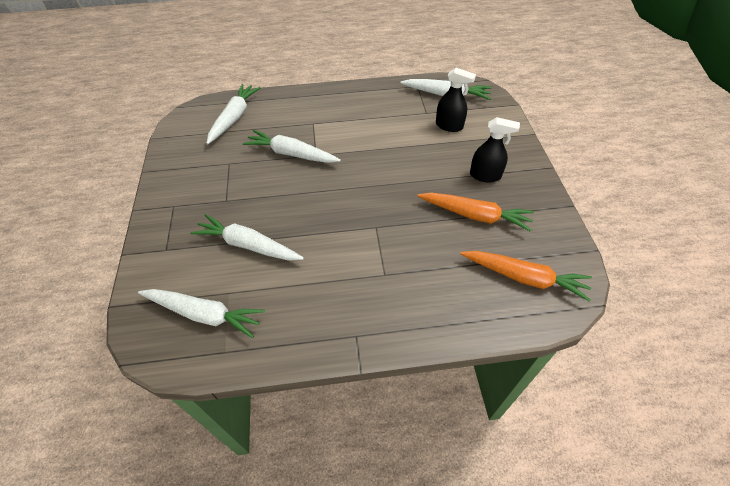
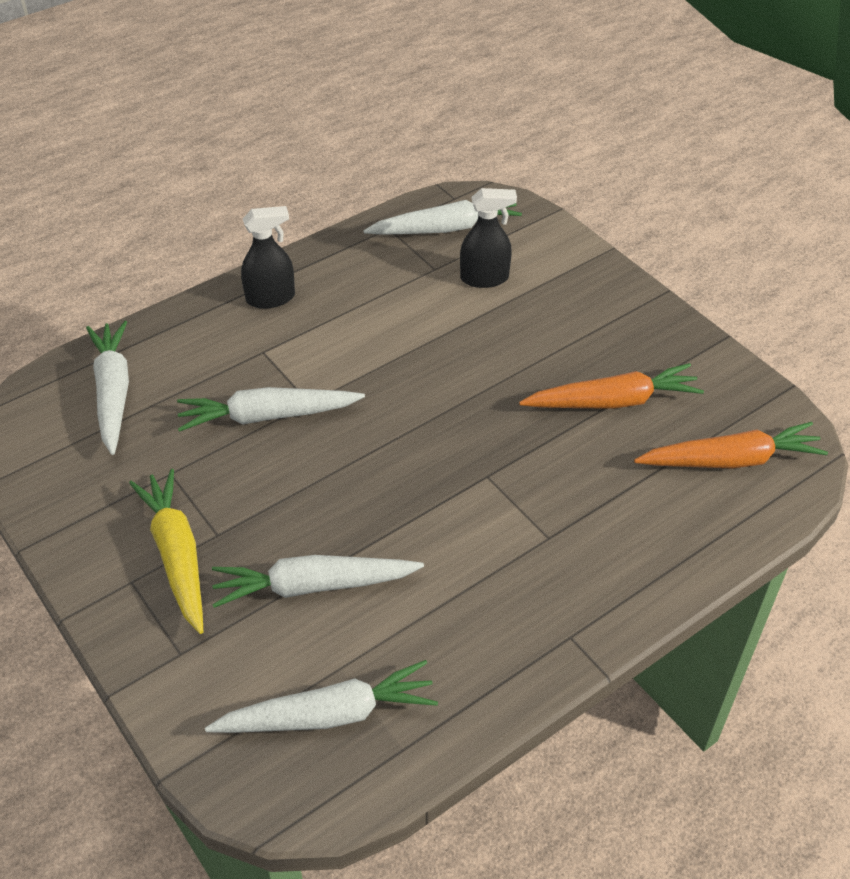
camera: 30 degrees left, 5 degrees down
(201, 202) = (177, 555): none -> yellow carrot
(485, 175) = (588, 337): black spray bottle -> black spray bottle (271, 298)

